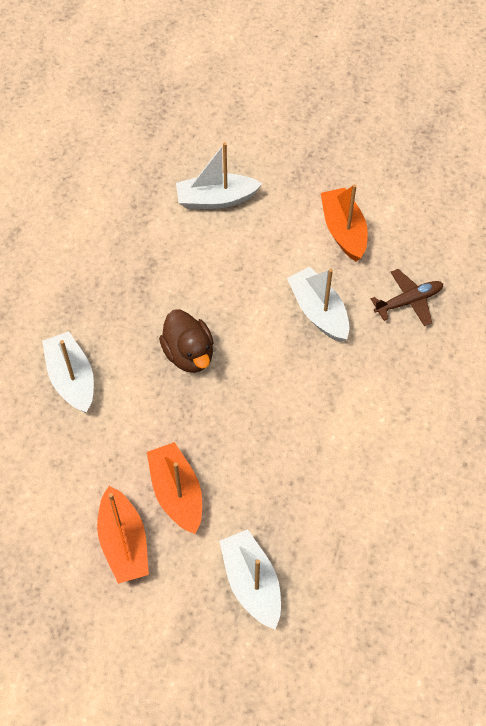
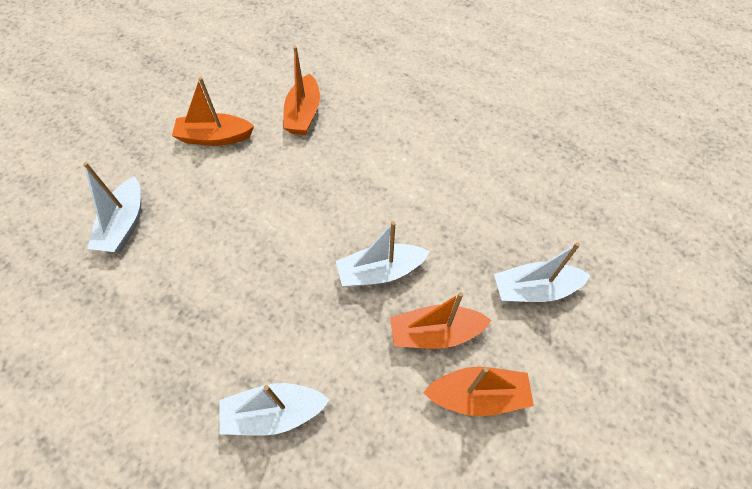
camera: 75 degrees left, 0 degrees up
(189, 354) = (289, 288): brown duck -> none
(318, 312) = (287, 175): white boat -> white boat (380, 271)
(408, 301) = (303, 114): brown plane -> orange boat

